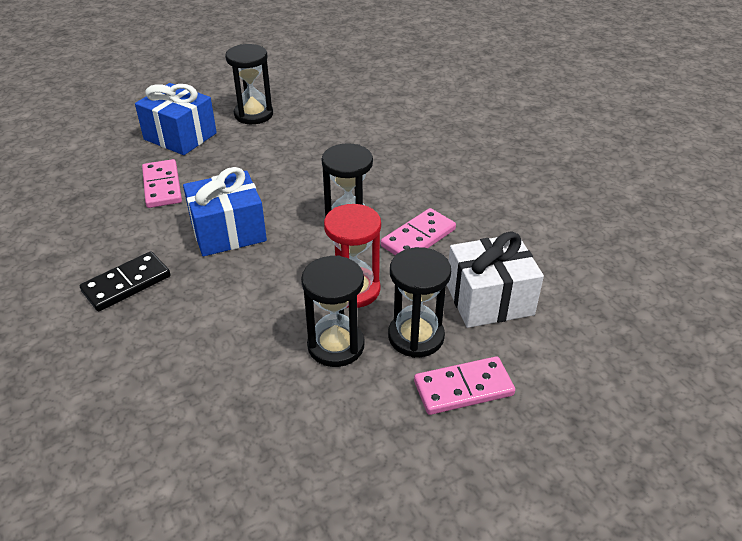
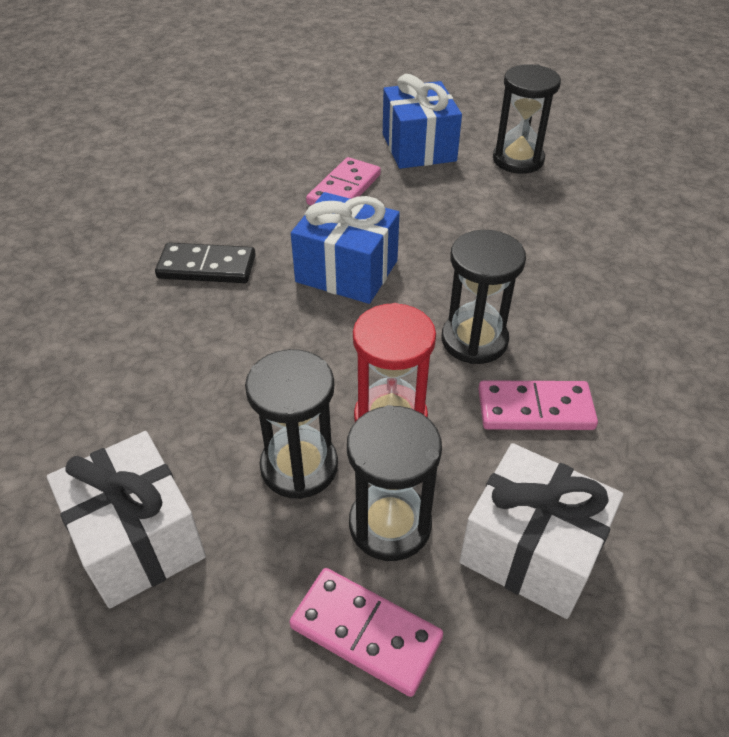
camera: 45 degrees right, 5 degrees up
(294, 446) = (138, 539): none -> white gift

